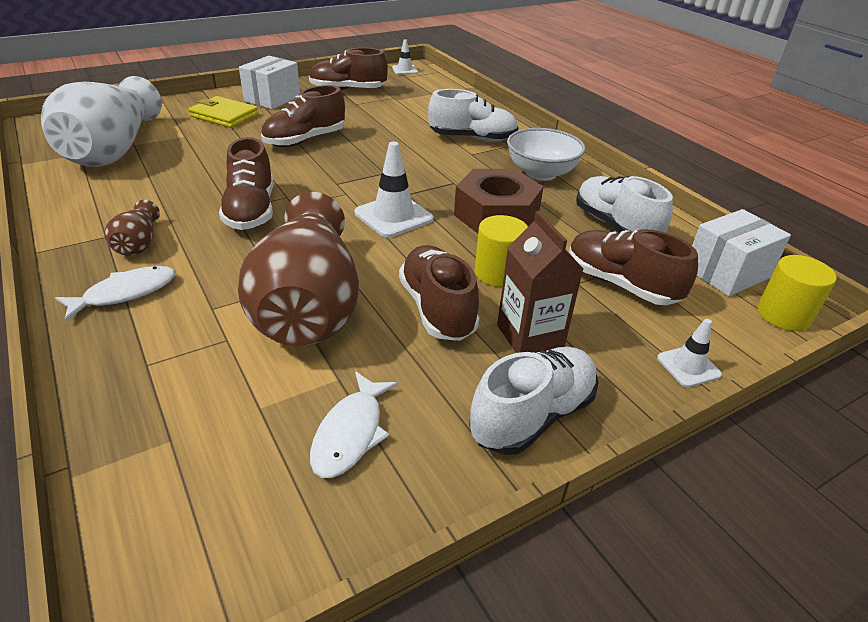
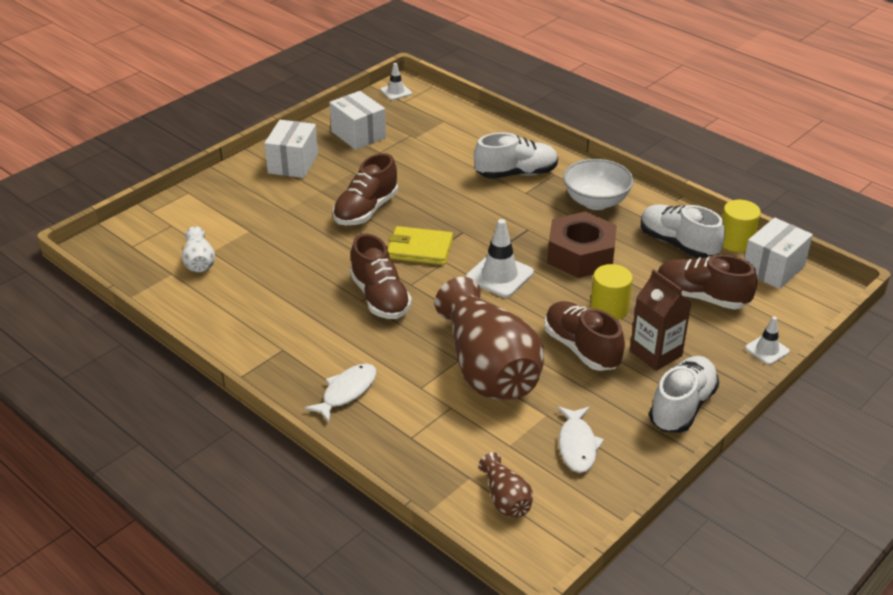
camera: 15 degrees left, 0 degrees up
(114, 149) = (199, 261): white vase -> white vase, size x0.43
(138, 243) = (316, 349): brown vase -> brown vase (506, 498)
(224, 115) = (264, 196): yellow wallet -> yellow wallet (419, 249)
(347, 90) = (358, 135): brown shoe -> white box
(783, 315) = (820, 295): yellow cylinder -> yellow cylinder (736, 241)

